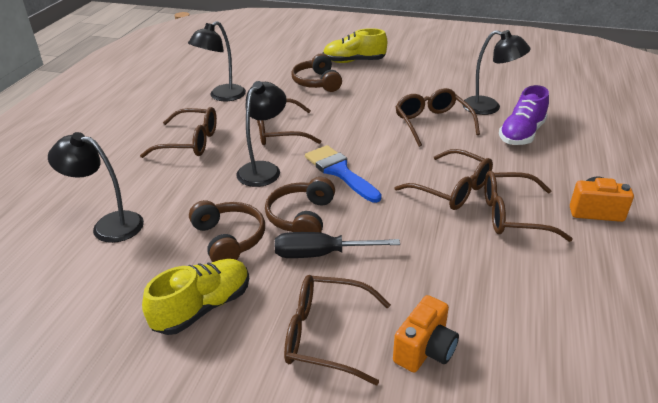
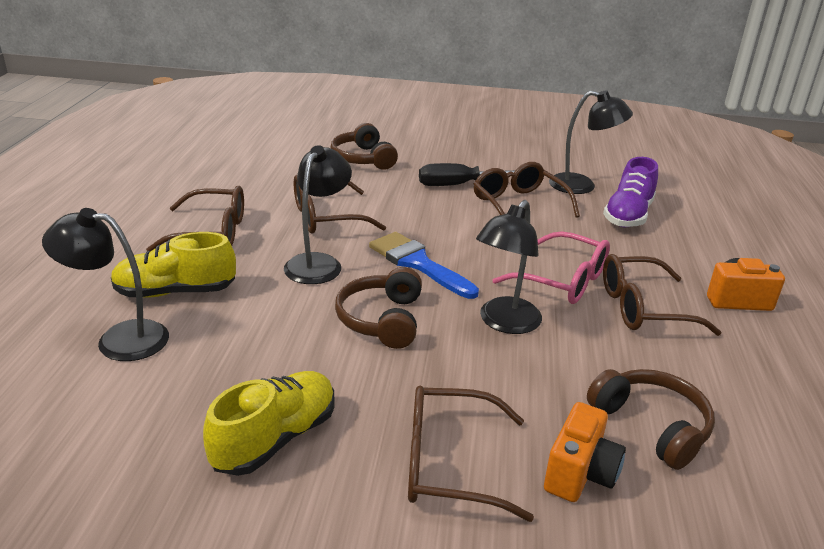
camera: 10 degrees left, 5 degrees down
(222, 96) = (242, 176): black lamp -> black lamp (504, 323)
(229, 239) = (291, 350): brown headphones -> brown headphones (651, 425)
(320, 254) = (417, 364): black screwdriver -> black screwdriver (457, 185)
(354, 61) = (404, 134): yellow shoe -> yellow shoe (175, 292)
(452, 189) = (563, 280): brown glasses -> pink glasses

